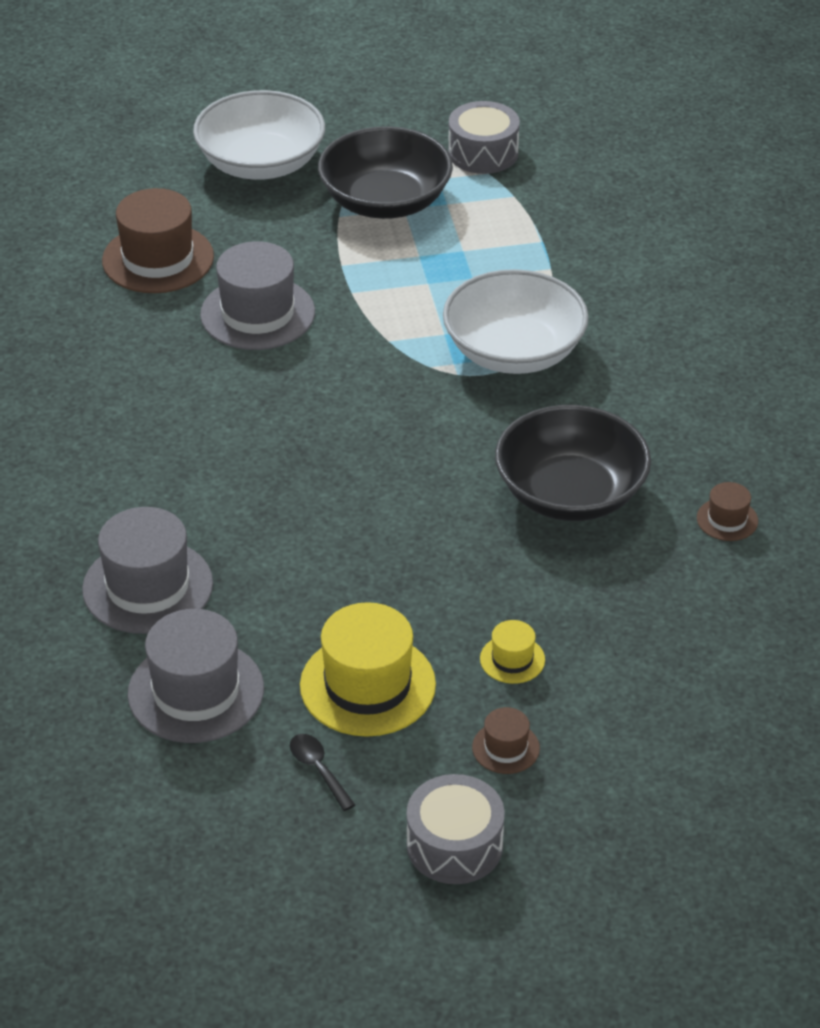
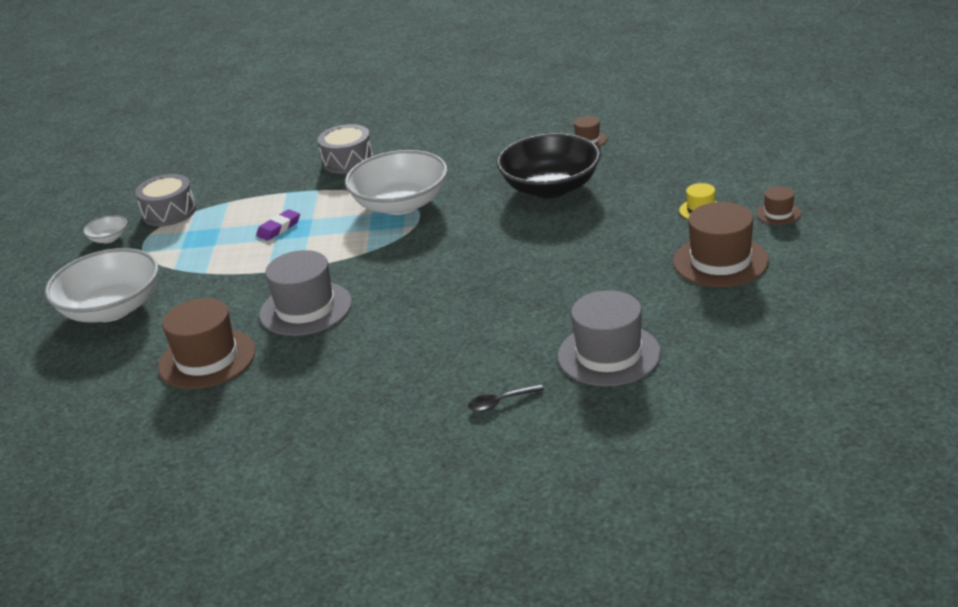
camera: 75 degrees left, 10 degrees down
(196, 691) = (722, 330): grey hat -> none
(318, 769) = (799, 280): black spoon -> black spoon (500, 402)
(367, 685) = (720, 261): yellow hat -> brown hat
(385, 201) = (200, 252): black bowl -> none
(417, 120) = (109, 238): none -> white bowl
(446, 253) = (279, 228): none -> purple eraser
(454, 845) = (862, 231): grey drum -> grey drum (348, 161)

